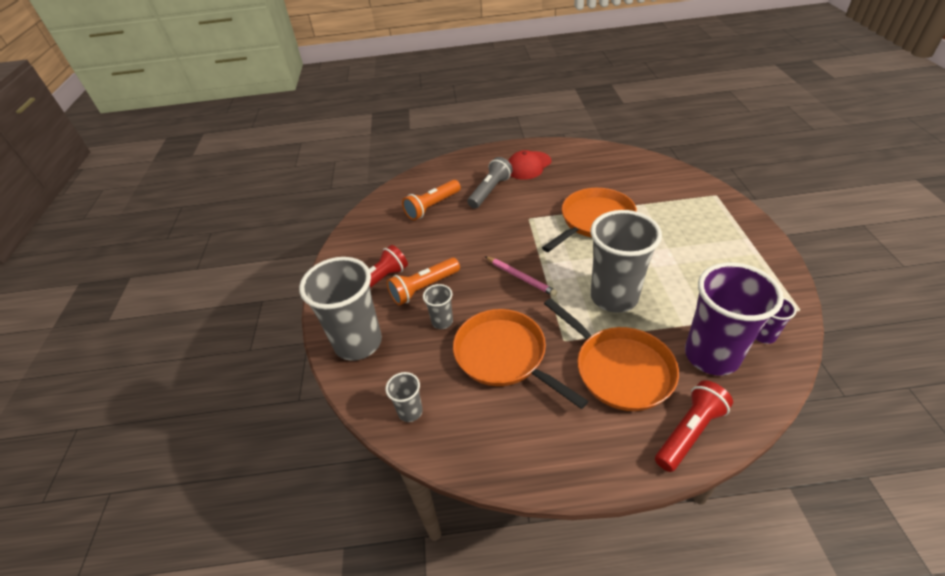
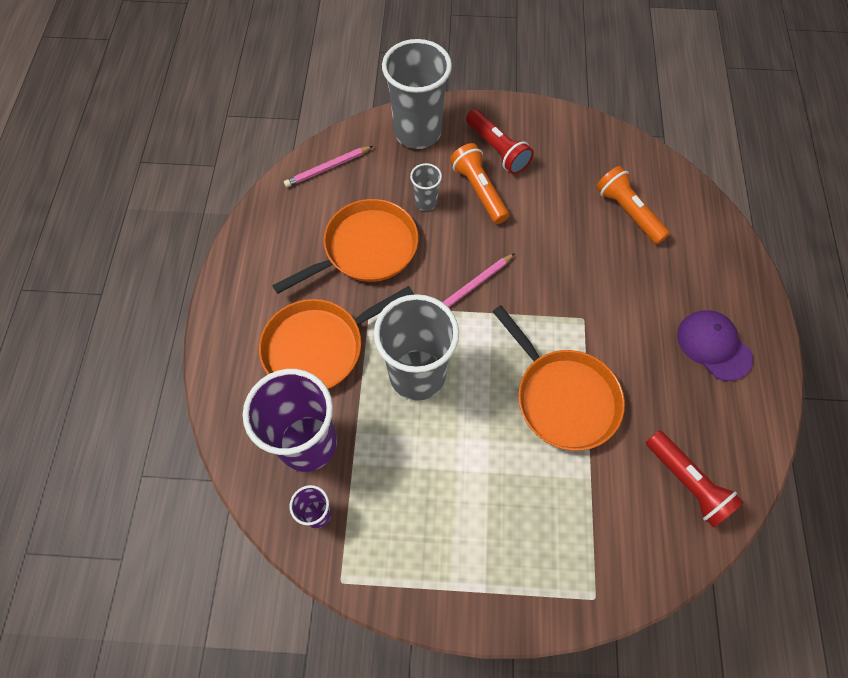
camera: 95 degrees right, 20 degrees up
(410, 411) = (327, 168): grey cup -> pink pencil
(490, 191) = (654, 283): grey flashlight -> none
(528, 166) = (713, 345): red cap -> purple cap
(689, 432) = (233, 382): red flashlight -> red flashlight (687, 483)

